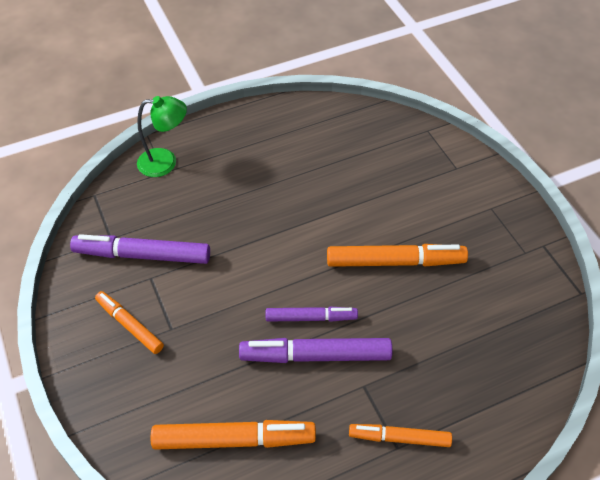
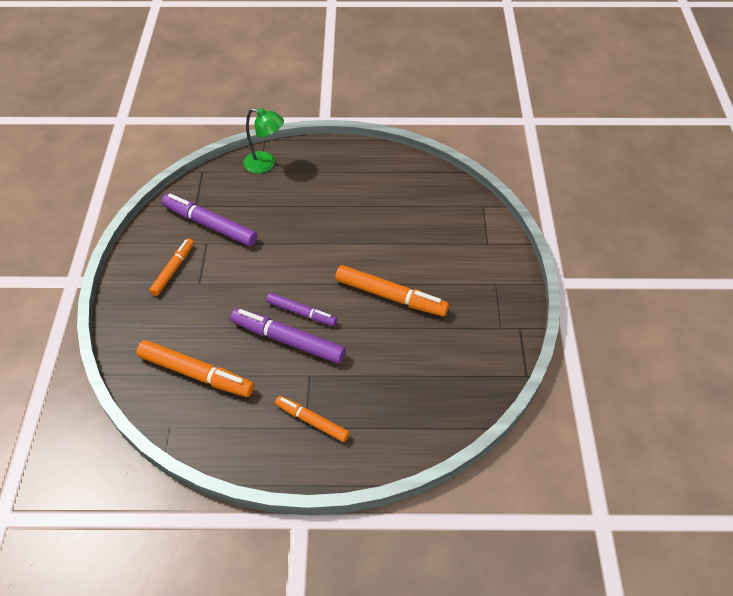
camera: 25 degrees right, 0 degrees up
(129, 325) = (173, 270): orange marker -> orange marker turned 45 degrees clockwise

